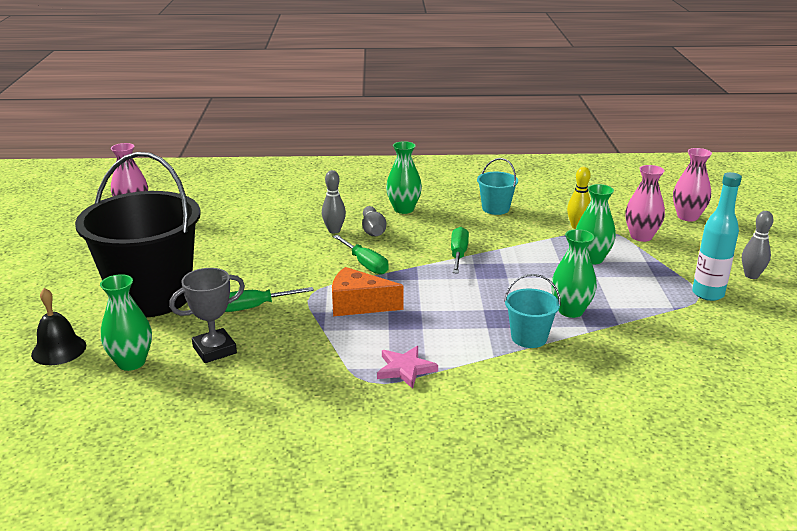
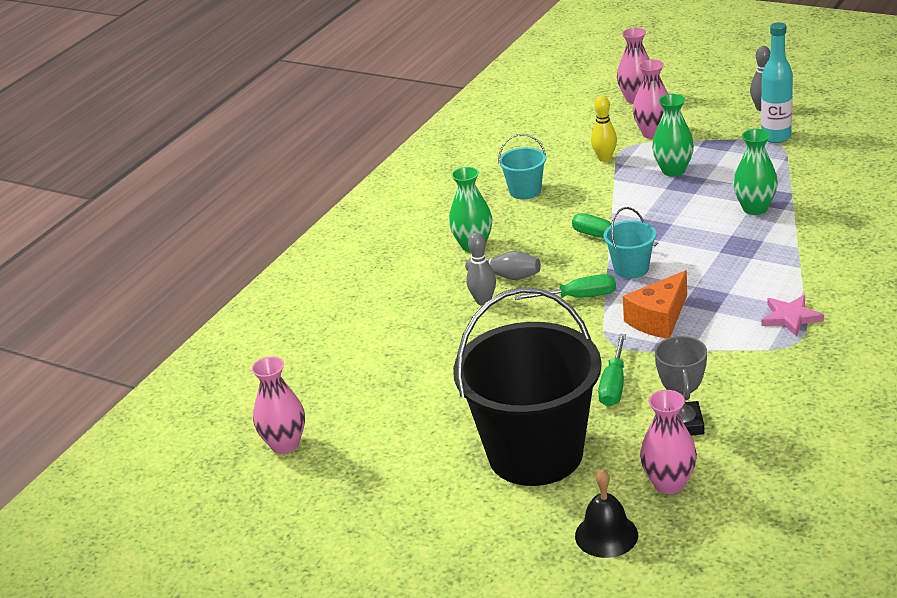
camera: 55 degrees left, 5 degrees up
(131, 362) = (669, 483): green vase -> pink vase
(529, 338) = (783, 241): turquoise bucket -> turquoise bucket (631, 268)

